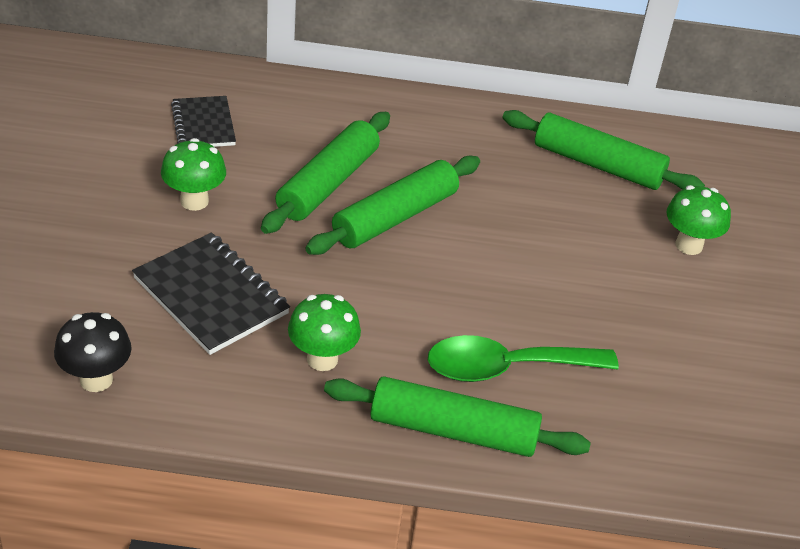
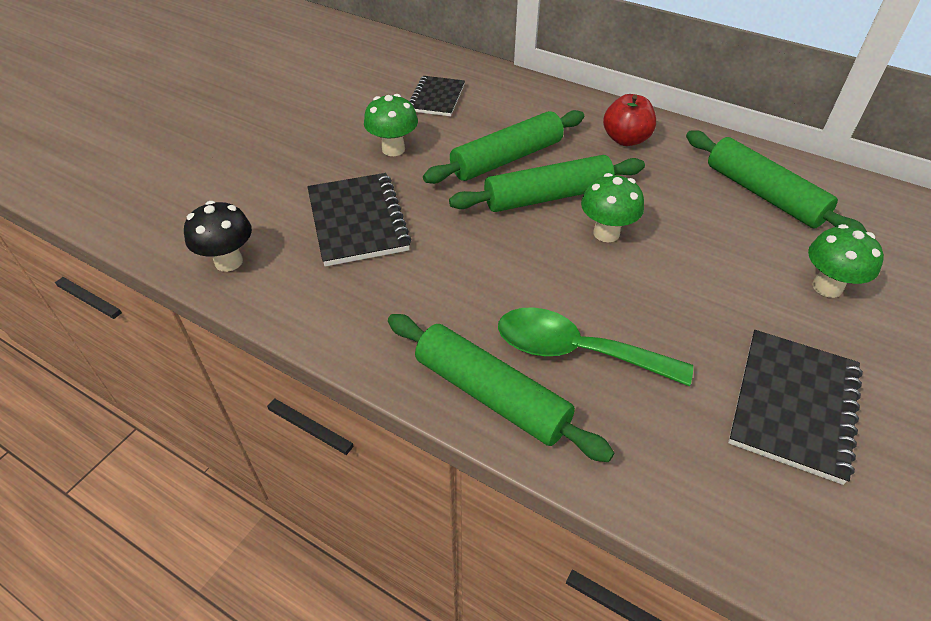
camera: 30 degrees right, 5 degrees up
(322, 359) = (413, 295): green mushroom -> green mushroom (606, 233)
(439, 132) = (626, 139): none -> red apple
(705, 361) = (794, 406): none -> black notebook

